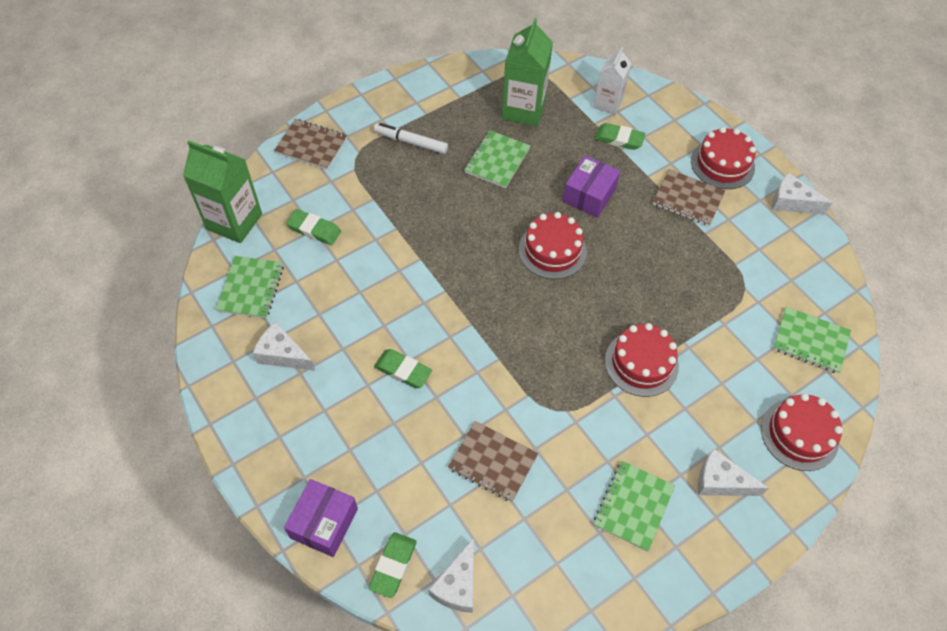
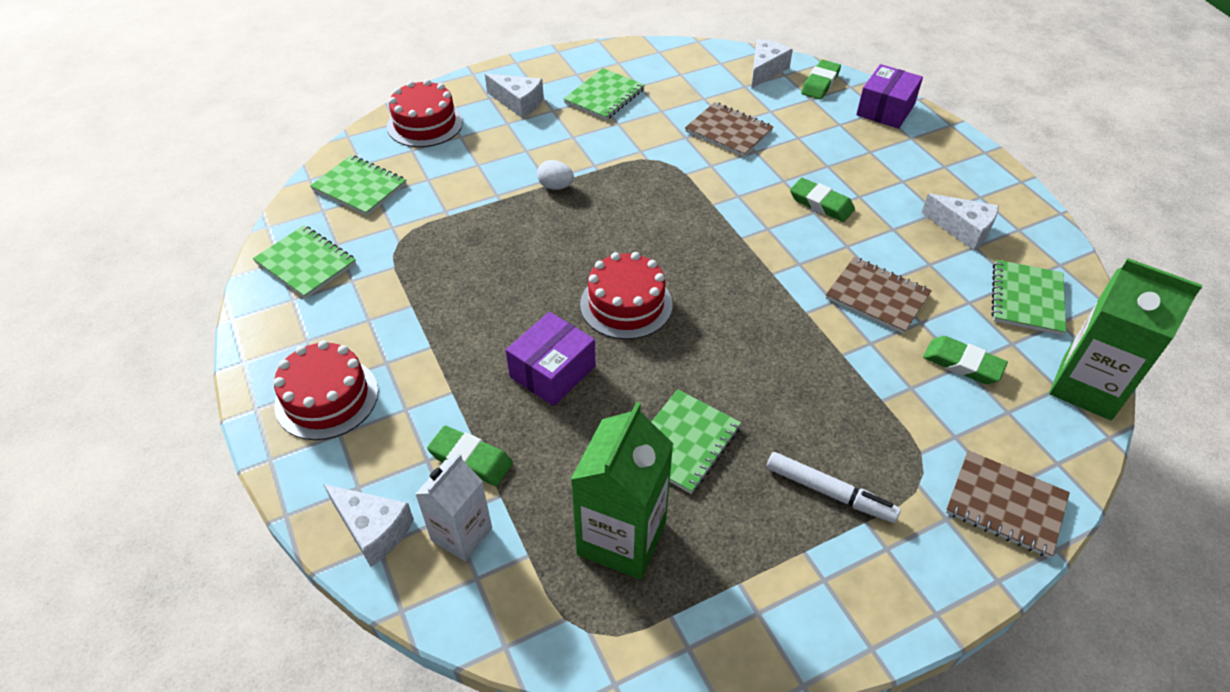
camera: 170 degrees left, 10 degrees down
(641, 363) = (556, 186): red cake -> white egg
(687, 199) = (410, 351): brown notebook -> brown notebook (877, 297)
(791, 202) = (265, 332): white cheese -> white cheese (373, 529)
(802, 259) = (306, 263): none -> green notebook

